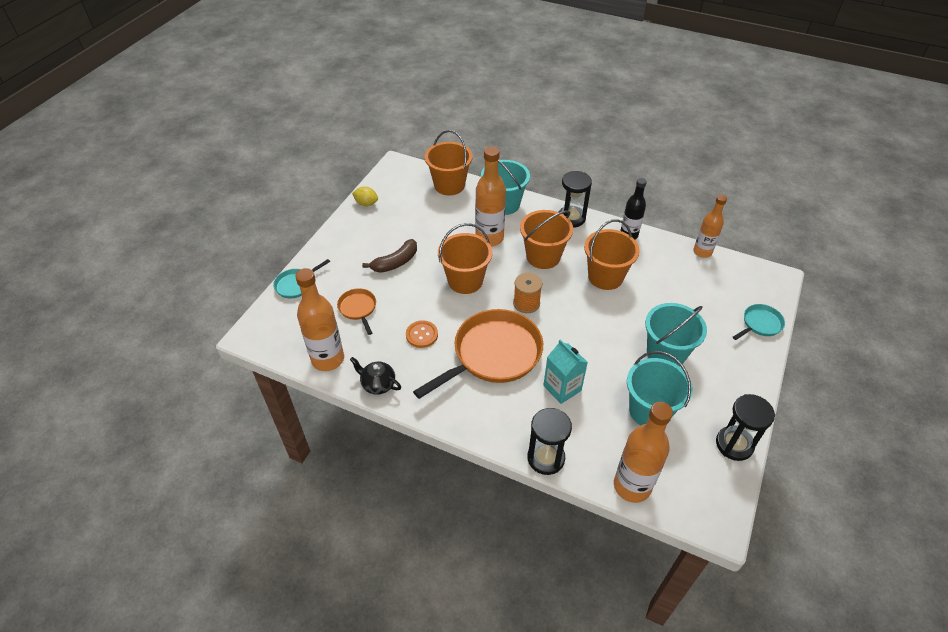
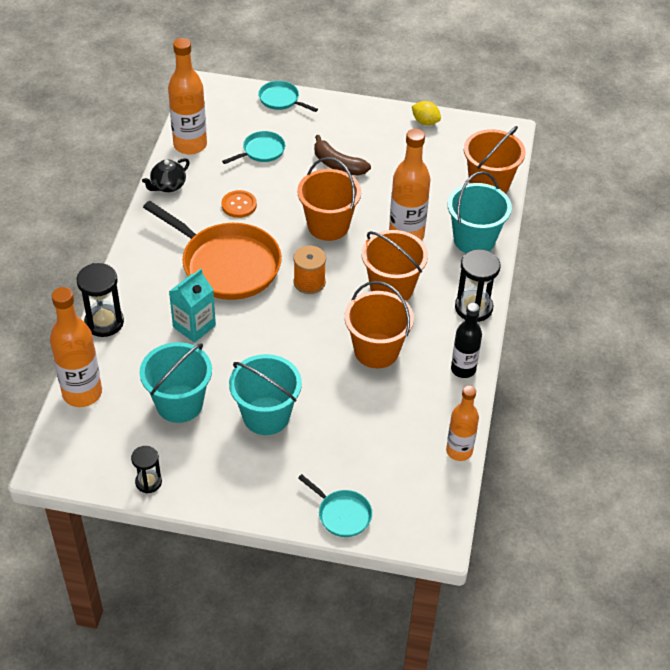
camera: 75 degrees right, 0 degrees up
(358, 308) = (261, 151): orange pan -> turquoise pan
(366, 203) = (425, 122): yellow lemon -> yellow lemon turned 60 degrees counterclockwise
(378, 384) = (168, 186): black teapot -> black teapot turned 150 degrees counterclockwise
(734, 444) = (148, 482): black hourglass -> black hourglass, size x0.62

